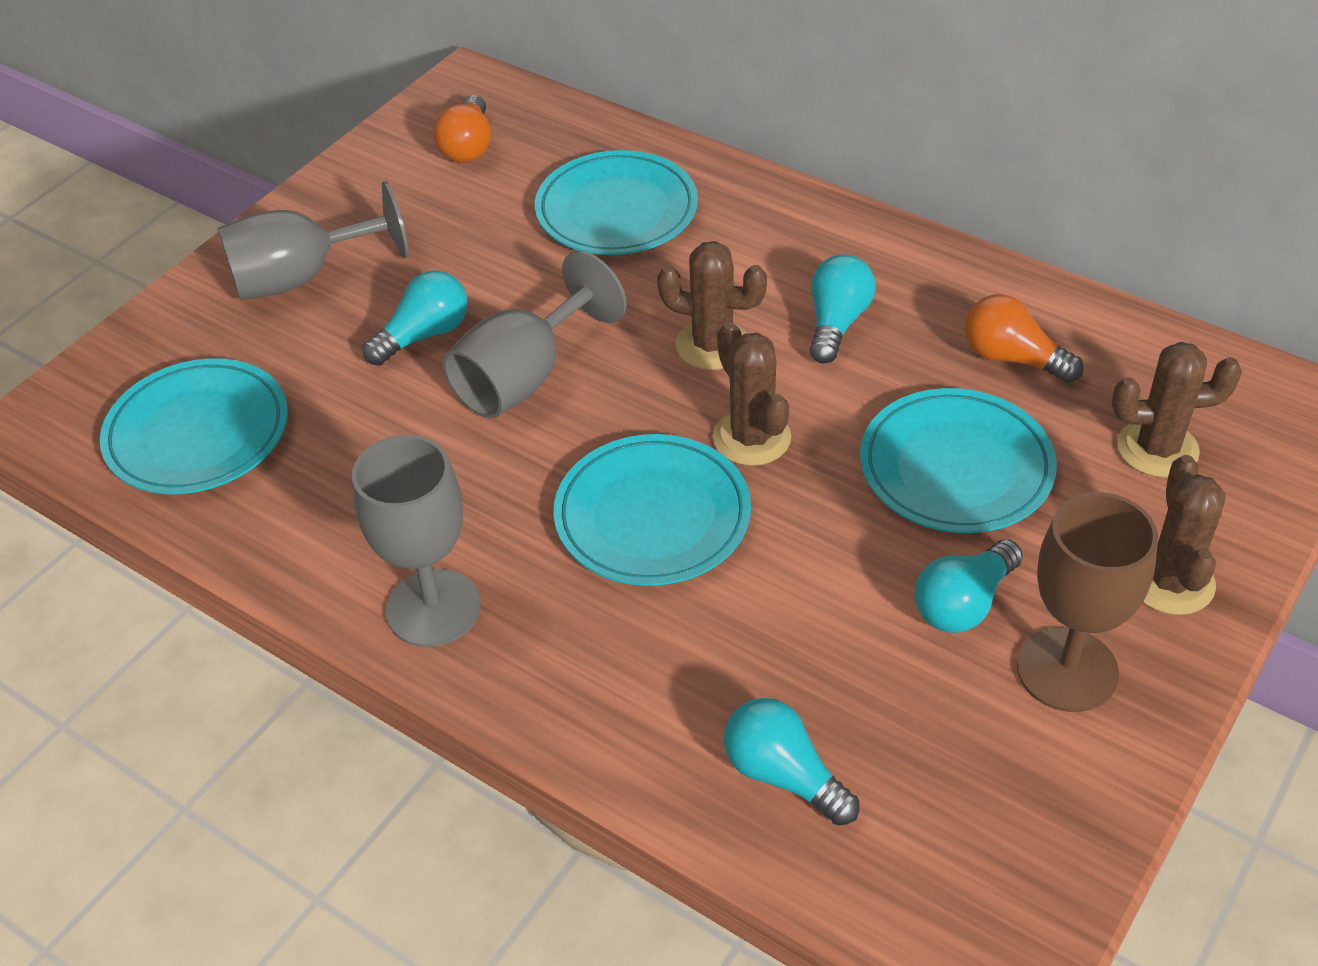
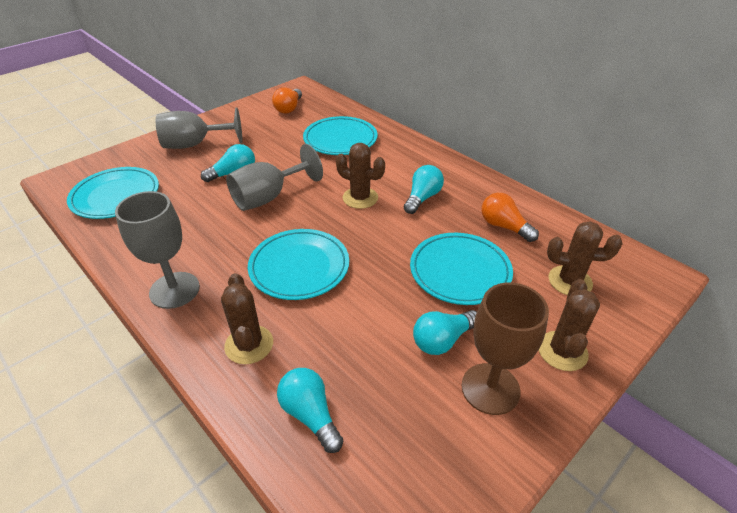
camera: 10 degrees right, 5 degrees down
(751, 438) = (362, 240): brown cactus -> brown cactus (249, 345)

